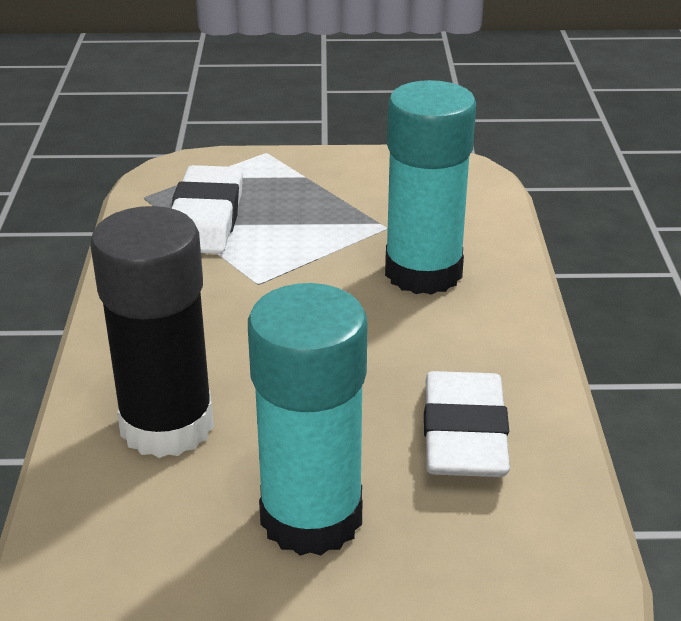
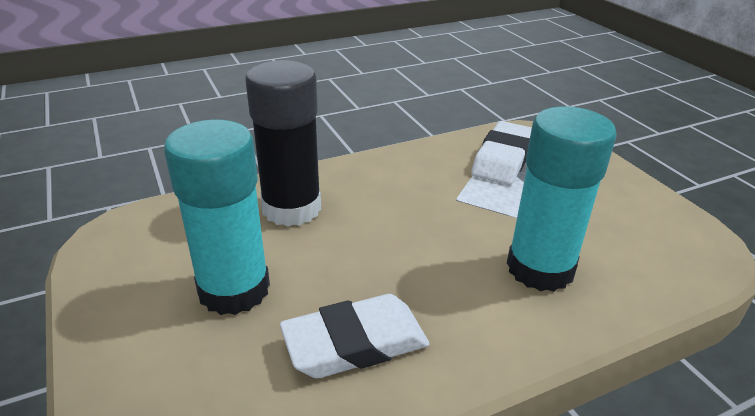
camera: 65 degrees right, 0 degrees up
(205, 219) = (503, 159): white eraser -> white eraser turned 45 degrees counterclockwise

